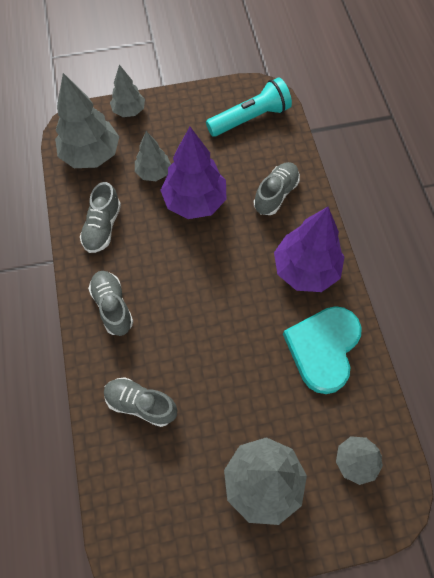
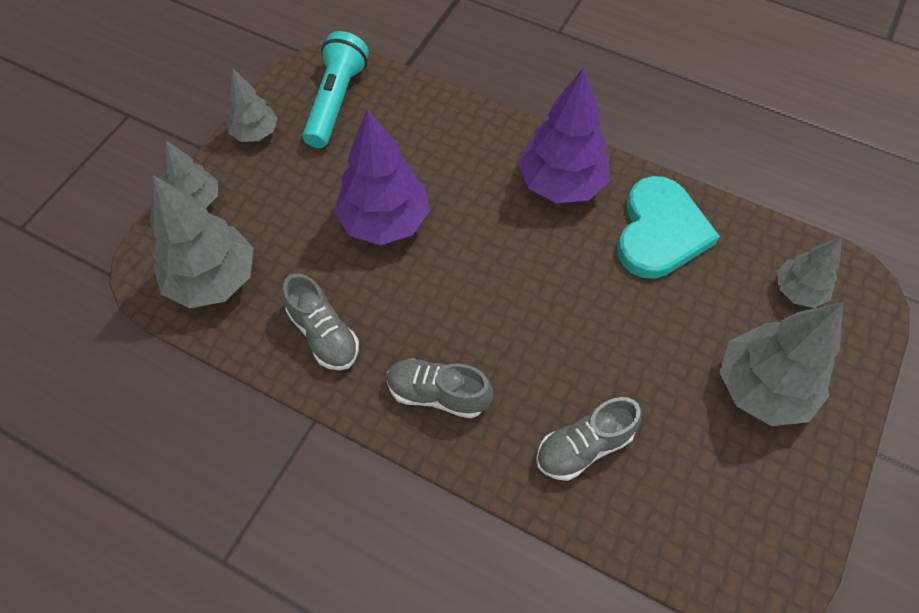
camera: 50 degrees left, 5 degrees down
(153, 172) = (306, 234): grey tree -> grey tree (255, 133)
(276, 194) = (450, 146): grey shoe -> none
(323, 348) = (660, 232): turquoise heart -> turquoise heart turned 135 degrees counterclockwise

